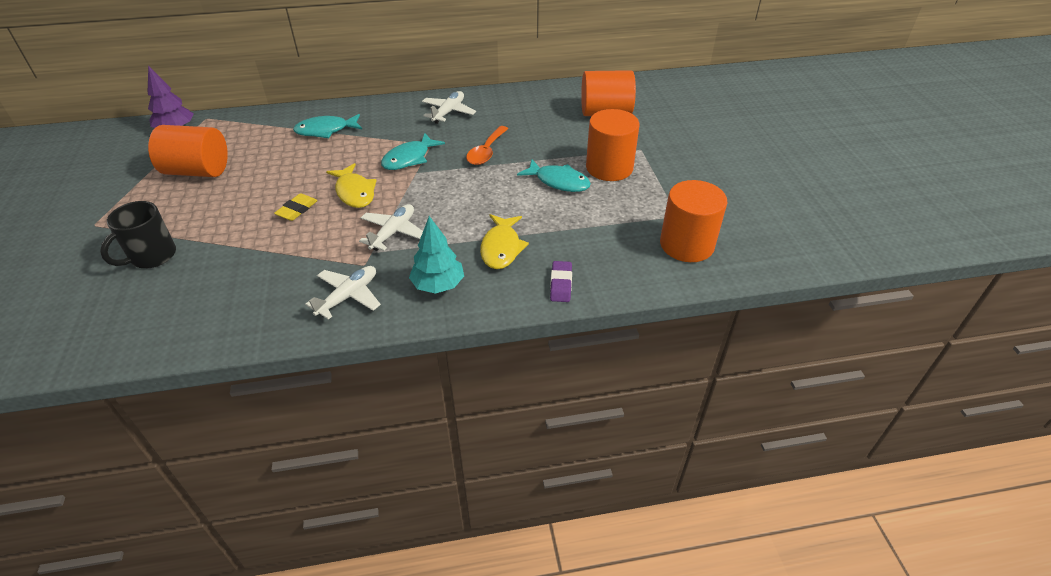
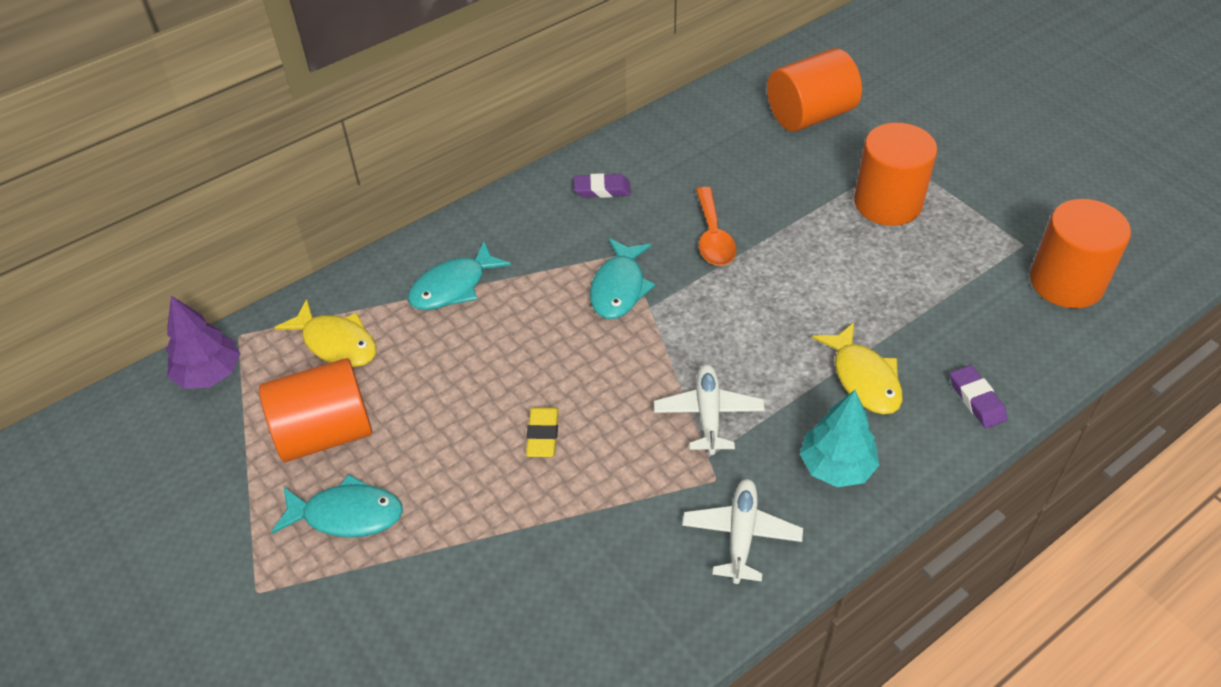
camera: 25 degrees left, 5 degrees up
(152, 256) = (406, 601): black mug -> none
(355, 192) = (596, 373): yellow fish -> yellow fish (336, 343)
(448, 112) = (602, 189): white plane -> purple eraser
(559, 181) = (845, 249): turquoise fish -> turquoise fish (347, 514)

